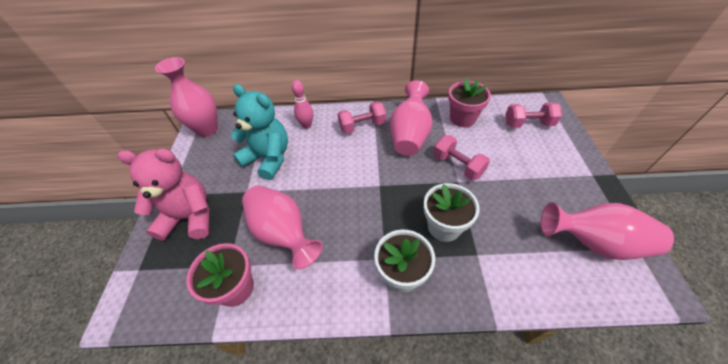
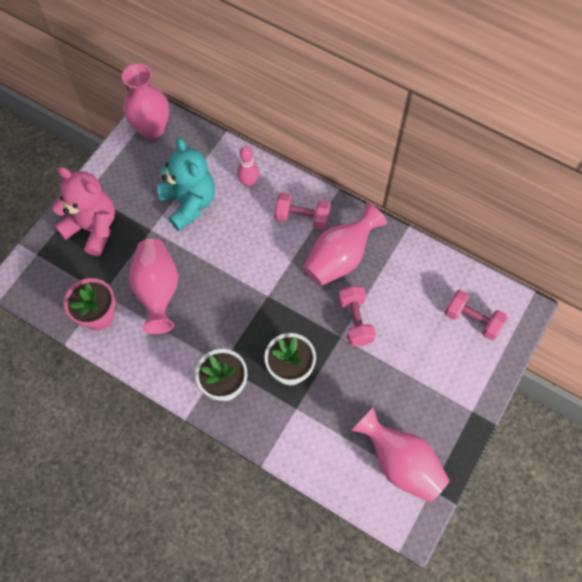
camera: 30 degrees right, 15 degrees up
(462, 118) = (411, 271): pink flower pot -> none

